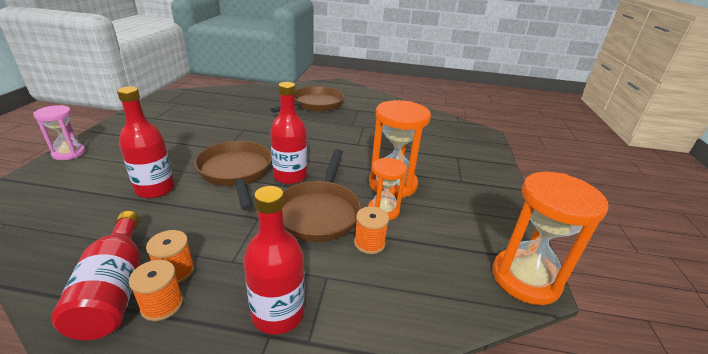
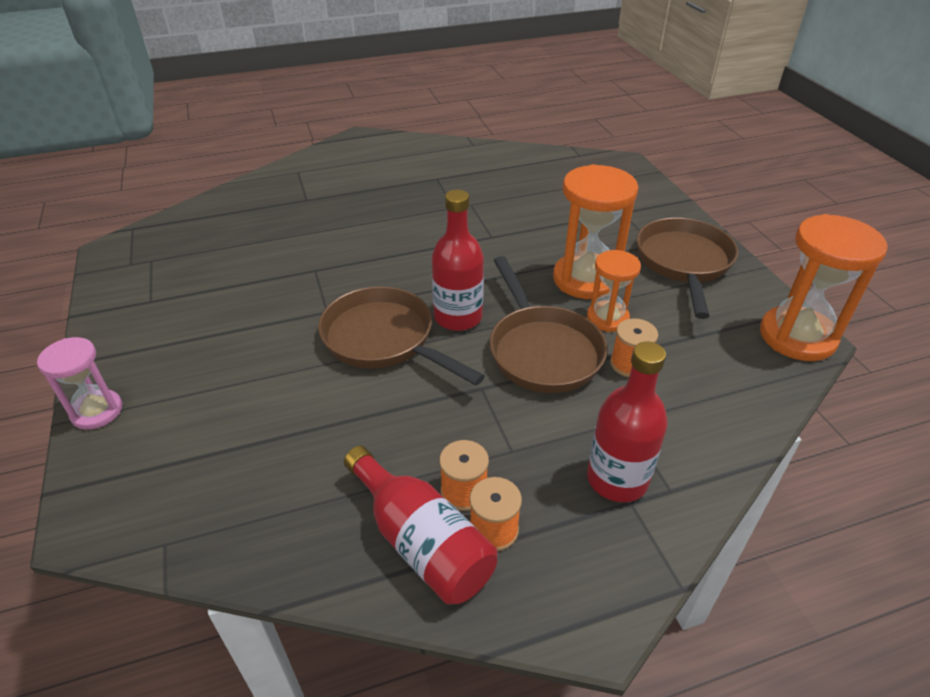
camera: 25 degrees left, 10 degrees up
(155, 189) = (306, 408): red bottle -> none
(315, 104) = (369, 189): brown pan -> brown pan (683, 263)

